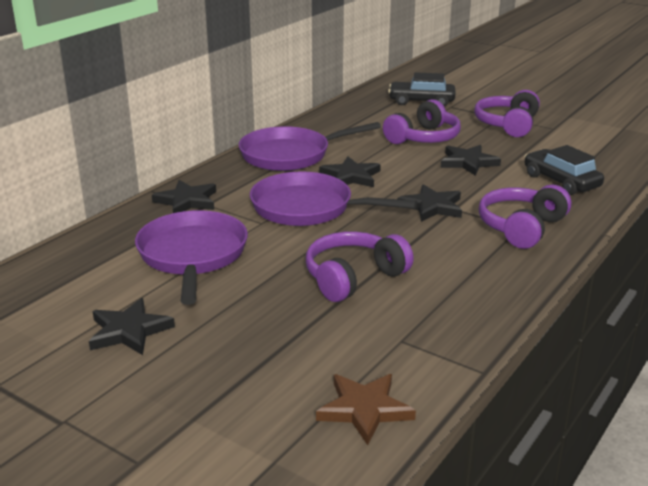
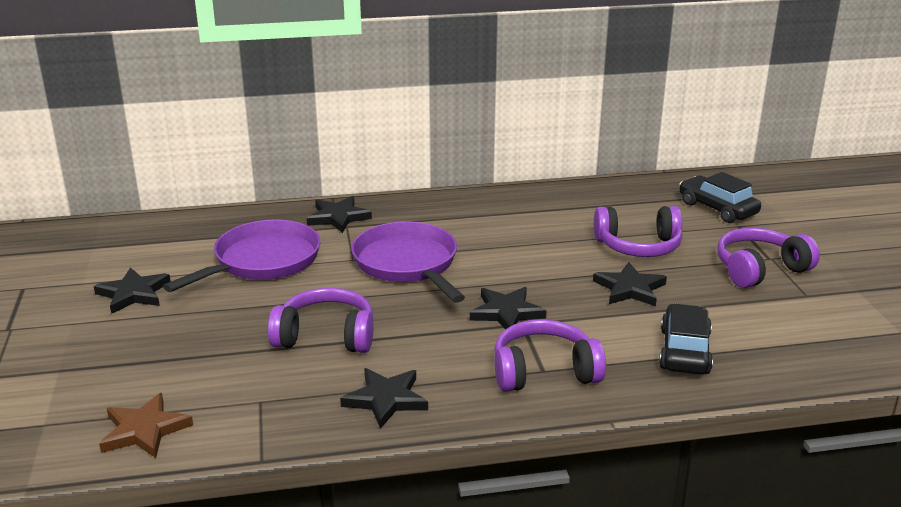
camera: 45 degrees right, 0 degrees up
(290, 155) = (487, 212): purple pan -> none
(351, 176) = (496, 253): black star -> black star (386, 399)

